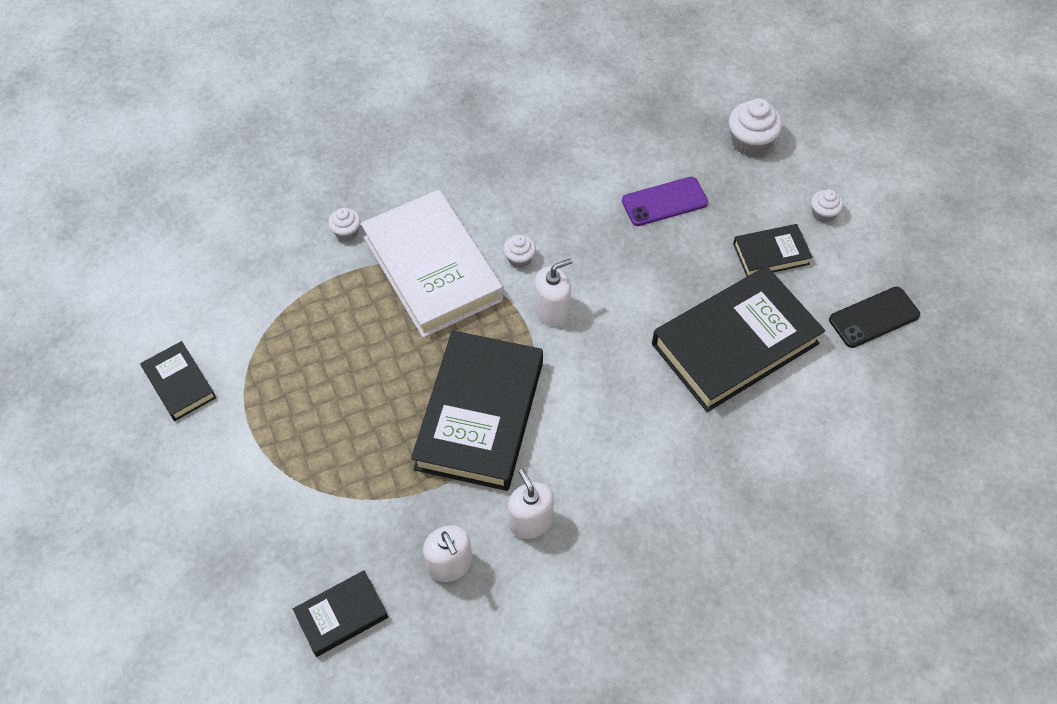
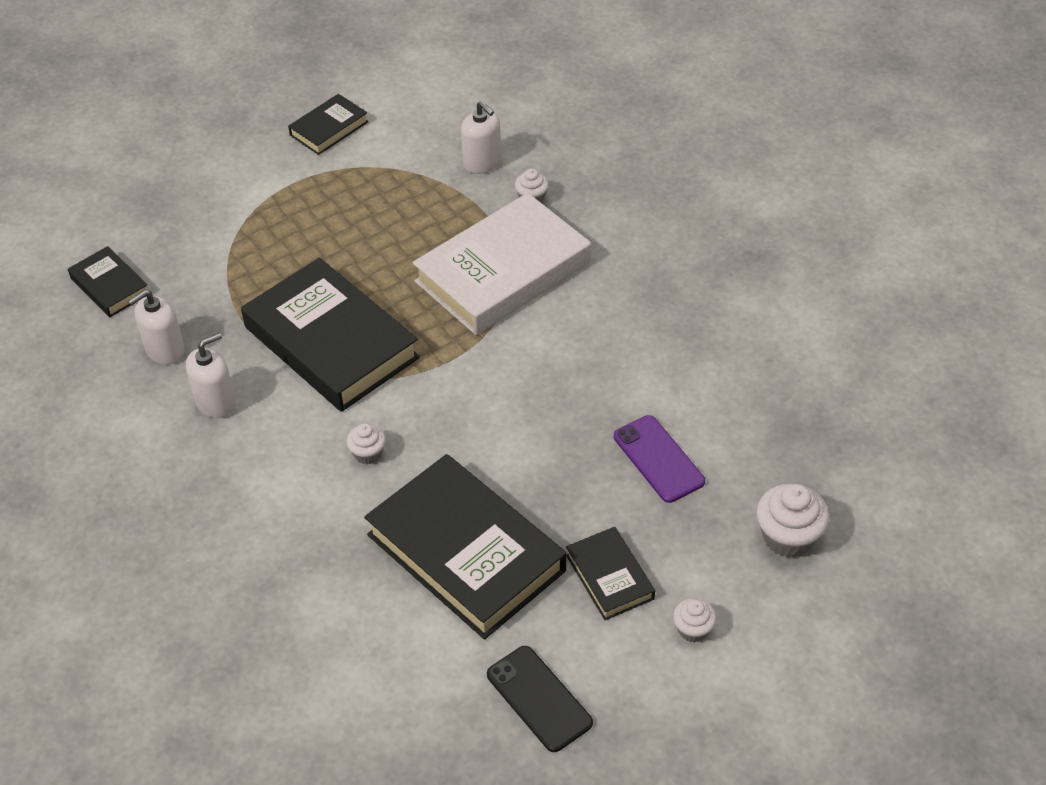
camera: 80 degrees right, 10 degrees down
(480, 415) = (331, 342): black book -> black book turned 45 degrees clockwise
(519, 258) = (535, 340): white cupcake -> white cupcake (368, 453)
(552, 310) = (473, 379): white soap dispenser -> white soap dispenser (482, 162)

